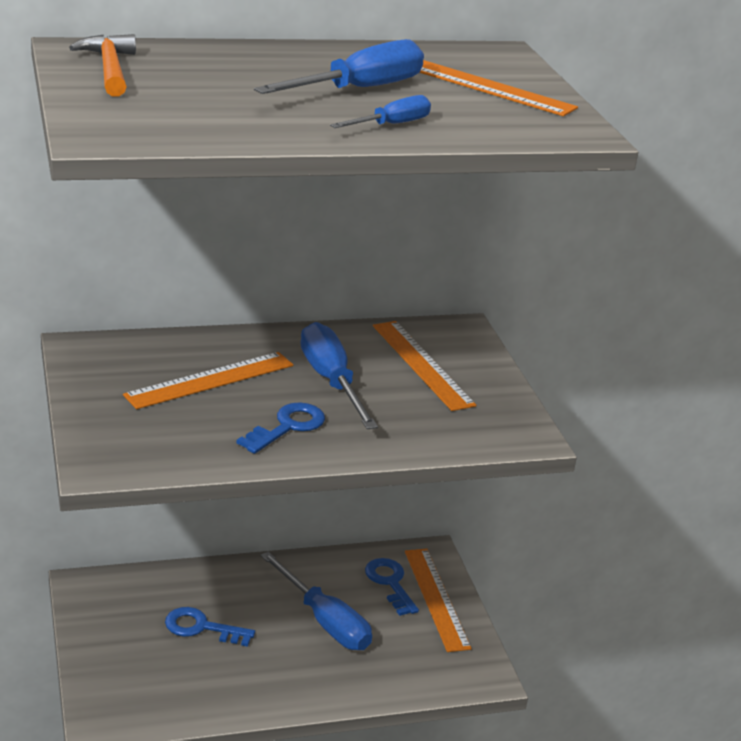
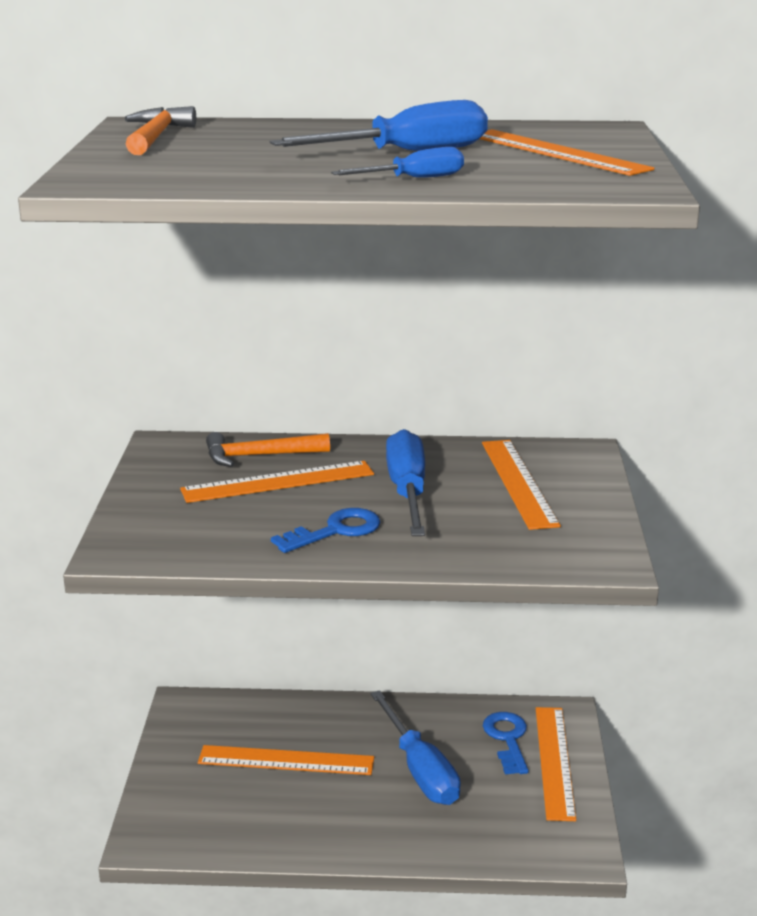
camera: 20 degrees right, 5 degrees down
(178, 353) = (259, 456): none -> orange hammer
(201, 628) = (286, 760): blue key -> orange ruler

